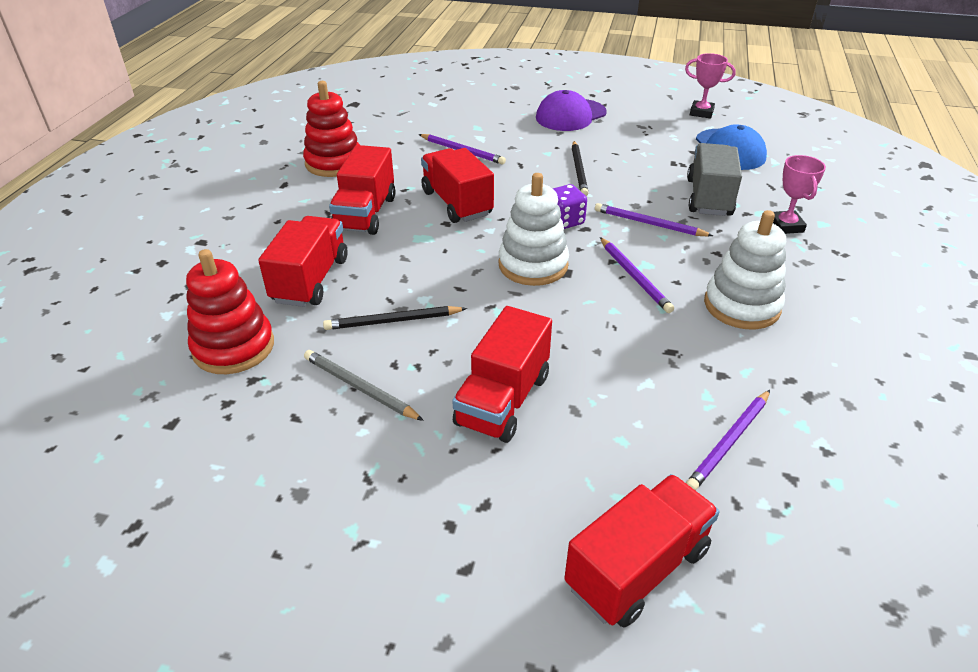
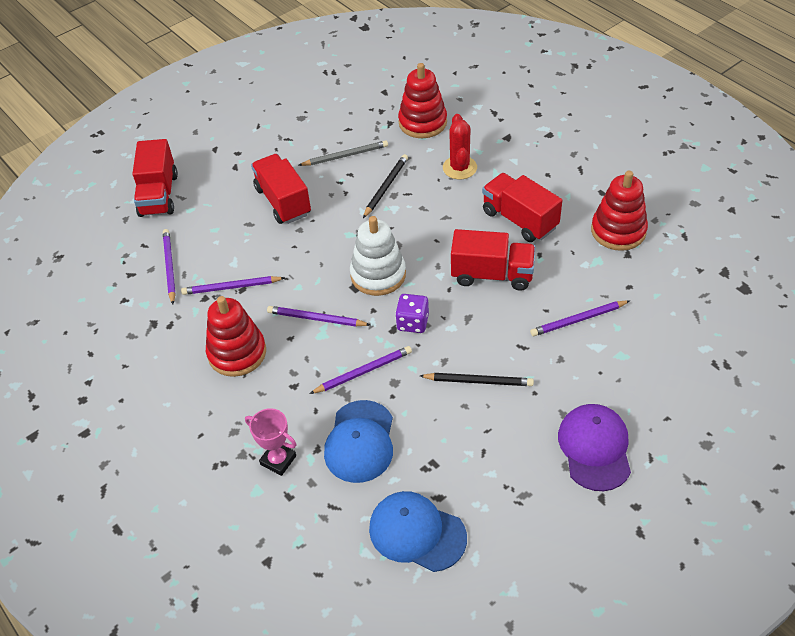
camera: 130 degrees right, 10 degrees up
(310, 280) = (459, 168): red truck -> red cactus
(579, 170) = (478, 381): black pencil -> black pencil turned 150 degrees clockwise
(680, 361) = (231, 287): none -> purple pencil
(701, 112) = (512, 581): pink trophy -> none
(708, 197) = (360, 441): grey truck -> blue cap
(741, 306) = (237, 353): white stacking toy -> red stacking toy

